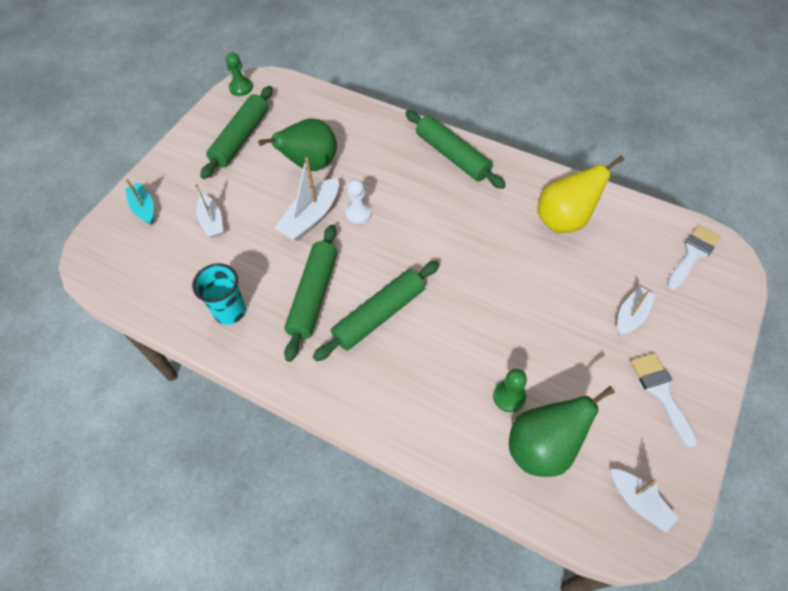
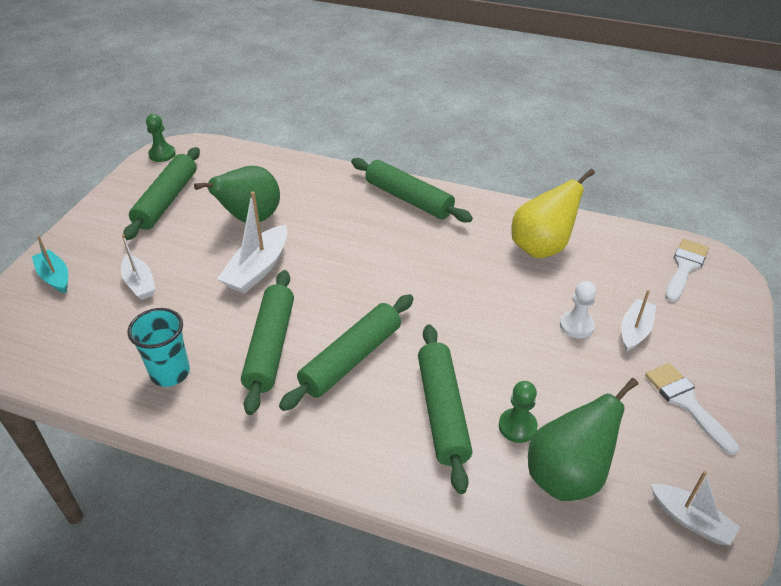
camera: 10 degrees left, 15 degrees down
(358, 213) = (312, 260): white pawn -> white pawn (576, 326)
(448, 374) = (442, 411): none -> green rolling pin

